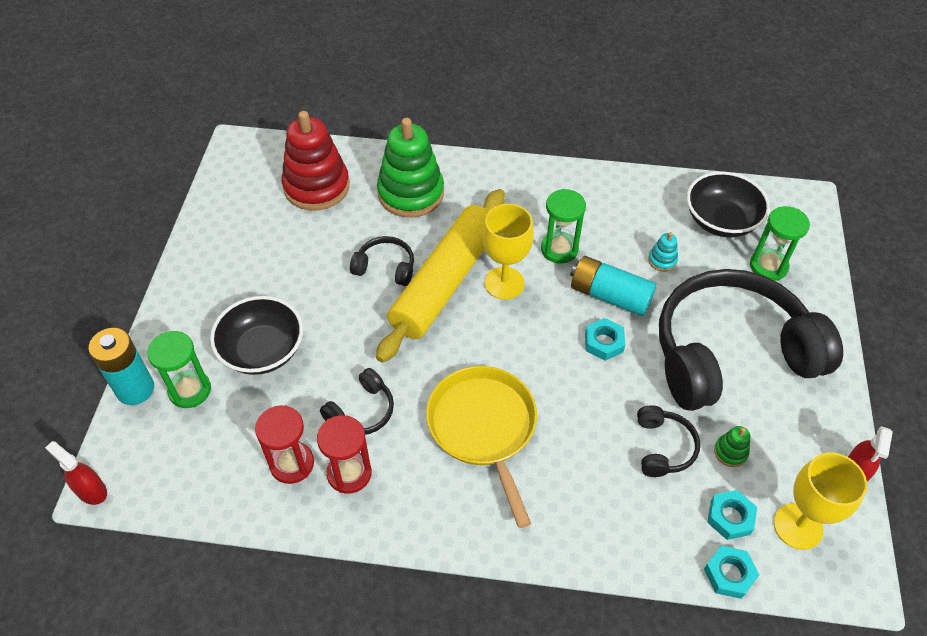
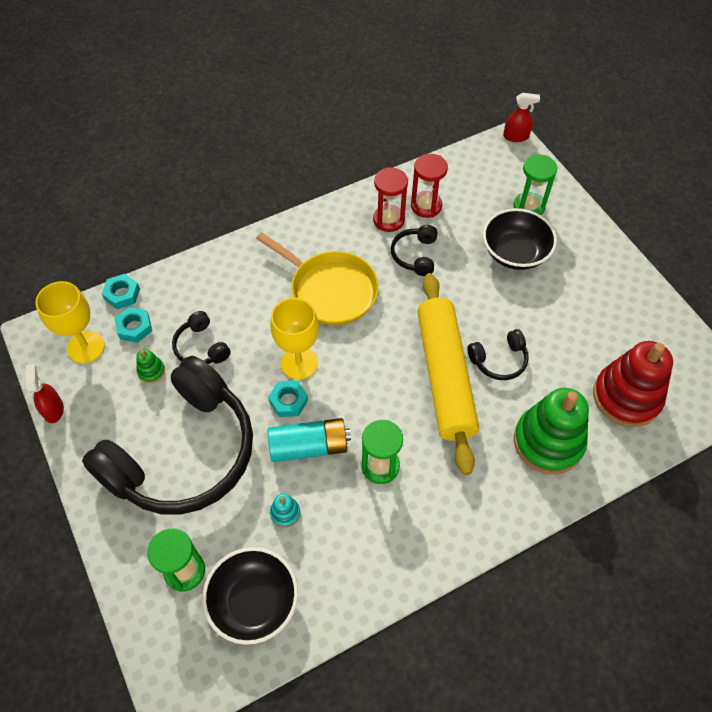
camera: 145 degrees right, 5 degrees up
(135, 389) = (559, 189): turquoise battery -> none
(504, 283) = (400, 404): yellow goblet -> yellow goblet (299, 363)

